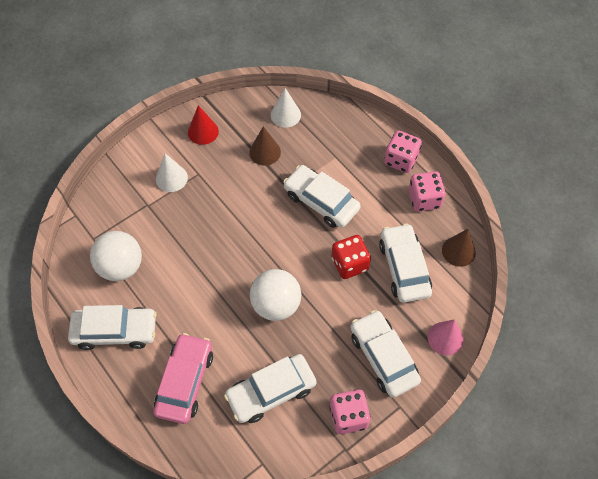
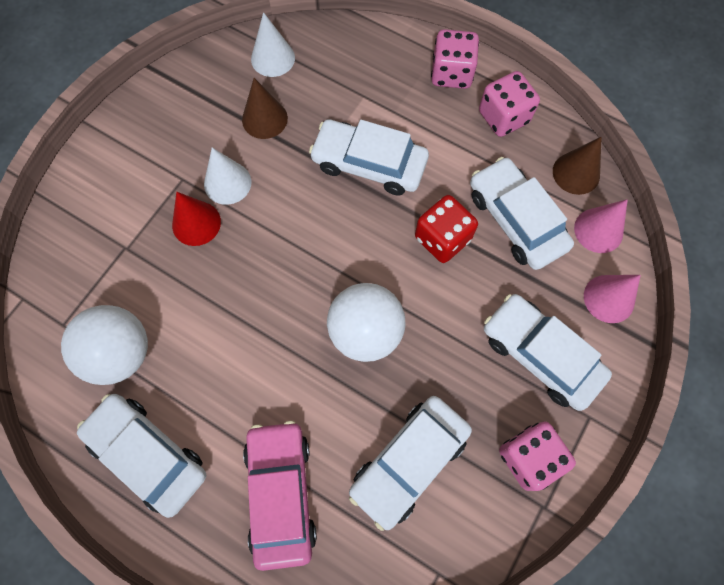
camera: 20 degrees left, 10 degrees up
(115, 331) = (148, 454): white car -> white car turned 120 degrees counterclockwise
(171, 178) = (146, 197): white cone -> white cone (227, 183)
(203, 131) = (166, 116): red cone -> red cone (196, 223)
(457, 293) = (598, 230): none -> pink cone

